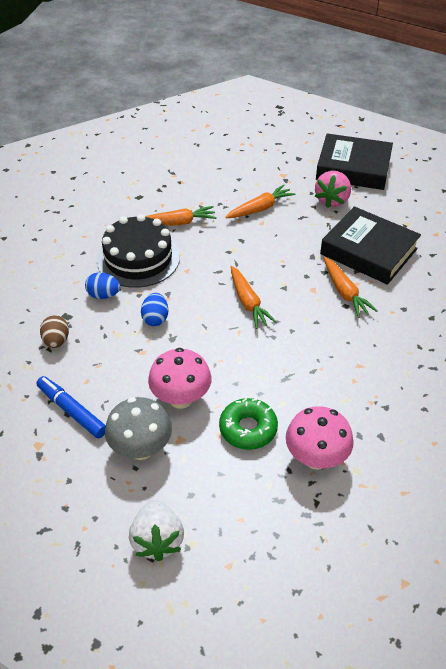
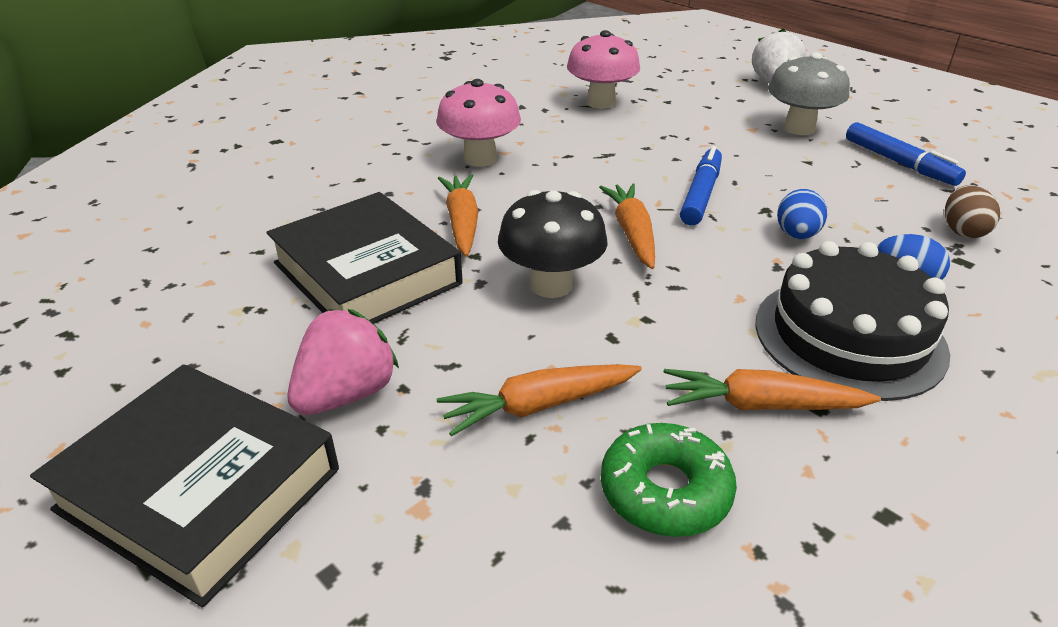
camera: 165 degrees left, 10 degrees down
(181, 398) = (751, 155): pink mushroom -> pink mushroom (480, 159)
(213, 344) = (701, 195): none -> blue marker
(248, 429) = (669, 126): green donut -> green donut (665, 491)
(278, 261) = (551, 285): none -> black mushroom

